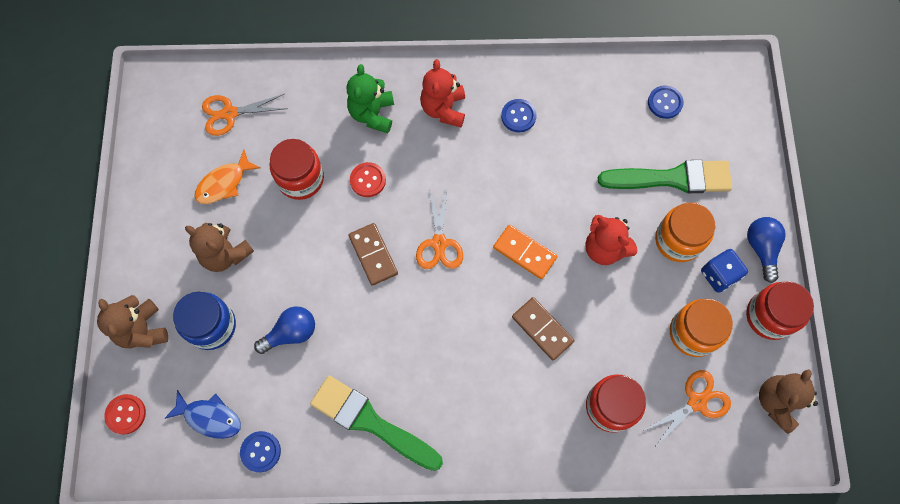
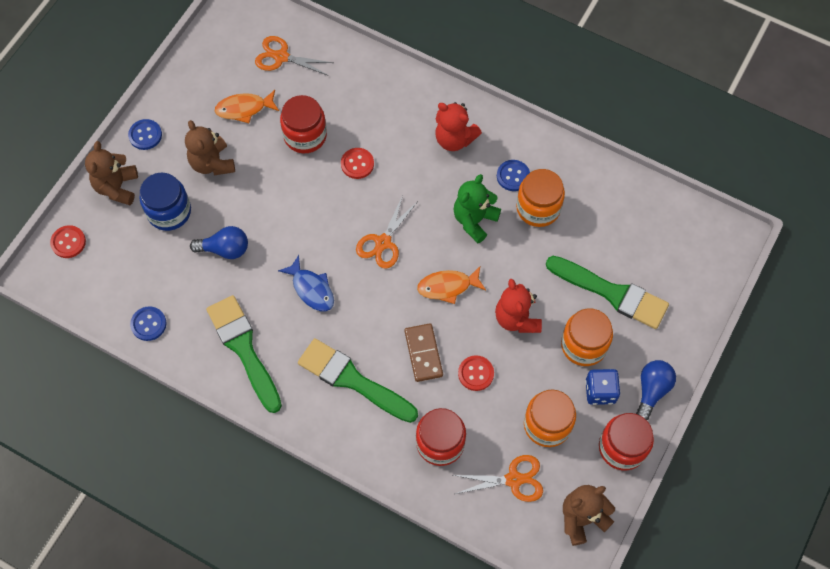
camera: 30 degrees right, 5 degrees down
(210, 417) = (127, 278): blue fish -> blue fish (311, 289)
(372, 114) = (393, 114): green teddy bear -> green teddy bear (474, 220)
(373, 255) = (325, 224): brown domino -> none
(444, 109) = (454, 139): red teddy bear -> red teddy bear turned 90 degrees counterclockwise
(493, 393) = (353, 380): none -> green brush
(524, 253) = (447, 286): orange domino -> orange fish
(559, 134) = (538, 208): none -> orange jar
(601, 321) = (476, 373): none -> red button
(665, 103) = (647, 228): blue button -> blue button (145, 135)

